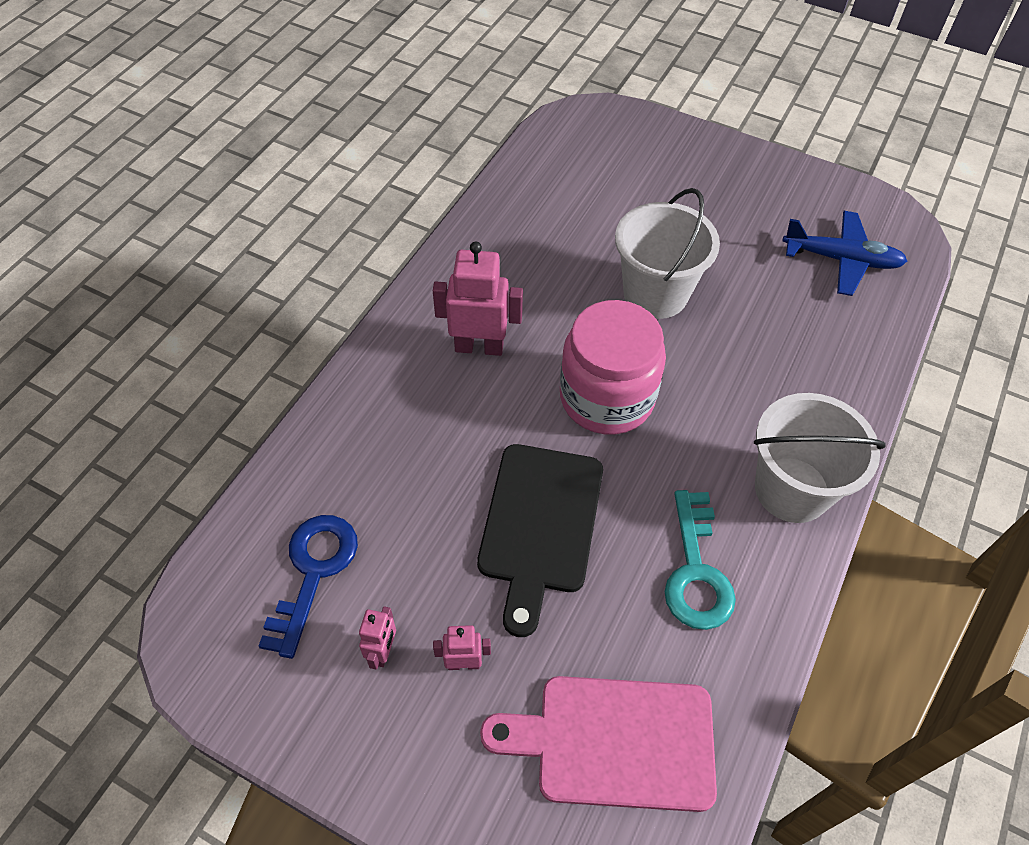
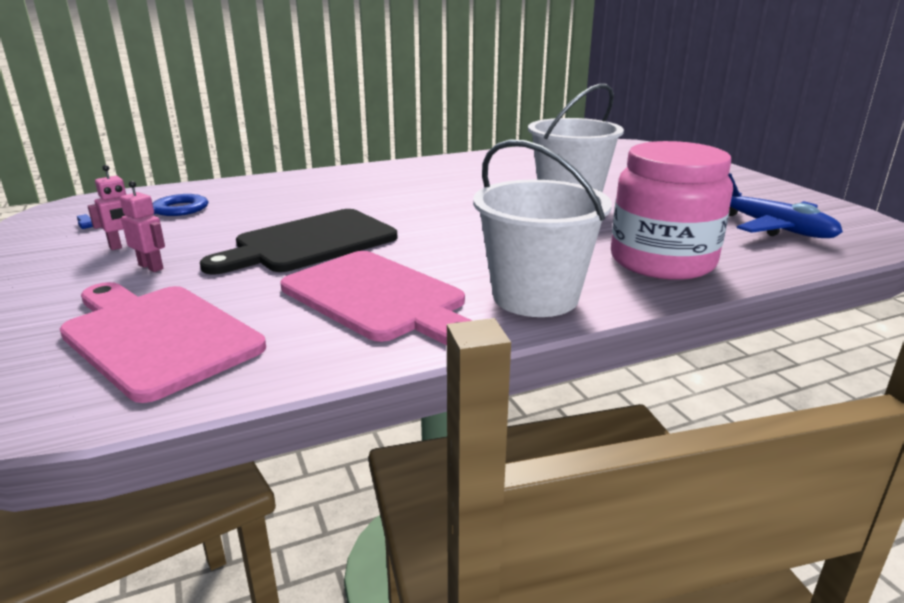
camera: 40 degrees right, 30 degrees down
(479, 347) = (406, 184): pink robot -> none
(606, 397) = (455, 220): pink jar -> pink jar (662, 261)
(696, 571) = (378, 298): turquoise key -> pink cutting board

